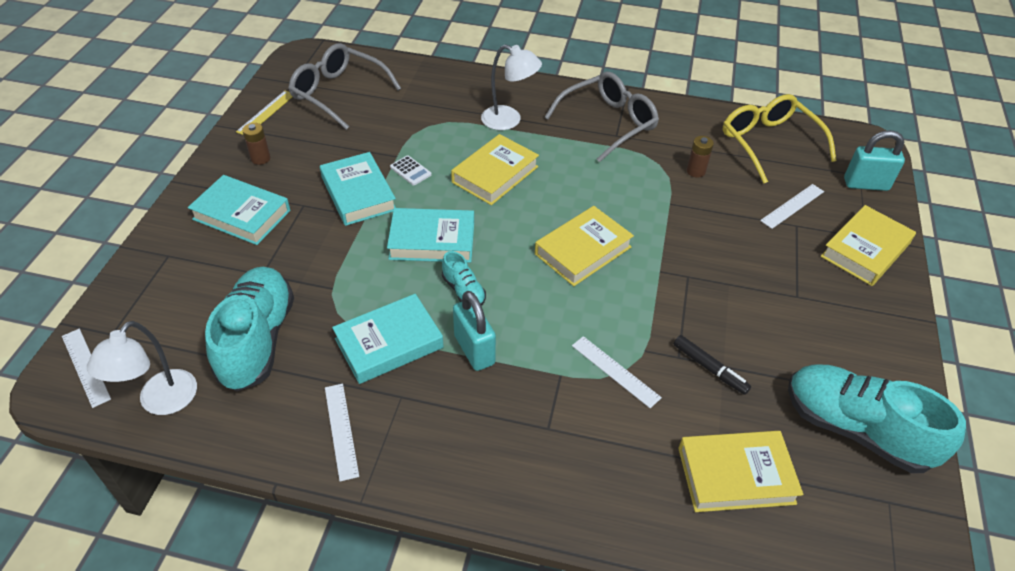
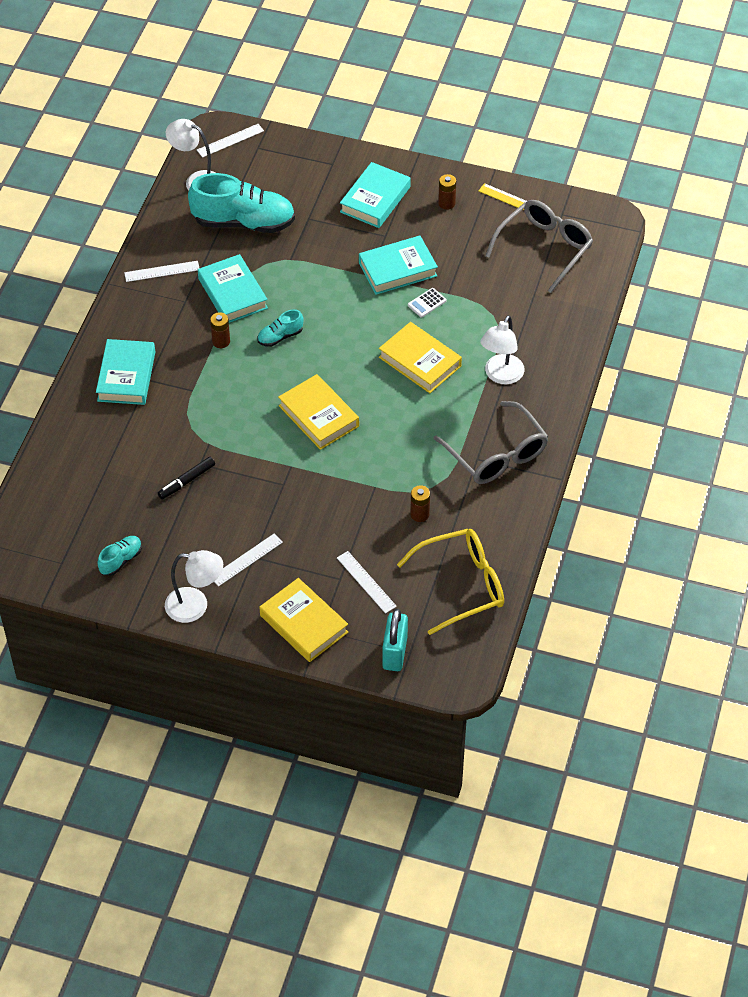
camera: 95 degrees right, 5 degrees up
(432, 240) = (337, 318): turquoise book -> turquoise book (126, 376)
(474, 350) = (221, 341): turquoise padlock -> brown battery
(615, 371) = (191, 423): white ruler -> white ruler (246, 559)
(735, 475) = (95, 479): yellow book -> none
(855, 429) = (121, 560): turquoise shoe -> turquoise shoe, size x0.46
(887, 344) = (195, 606): none -> white lamp

